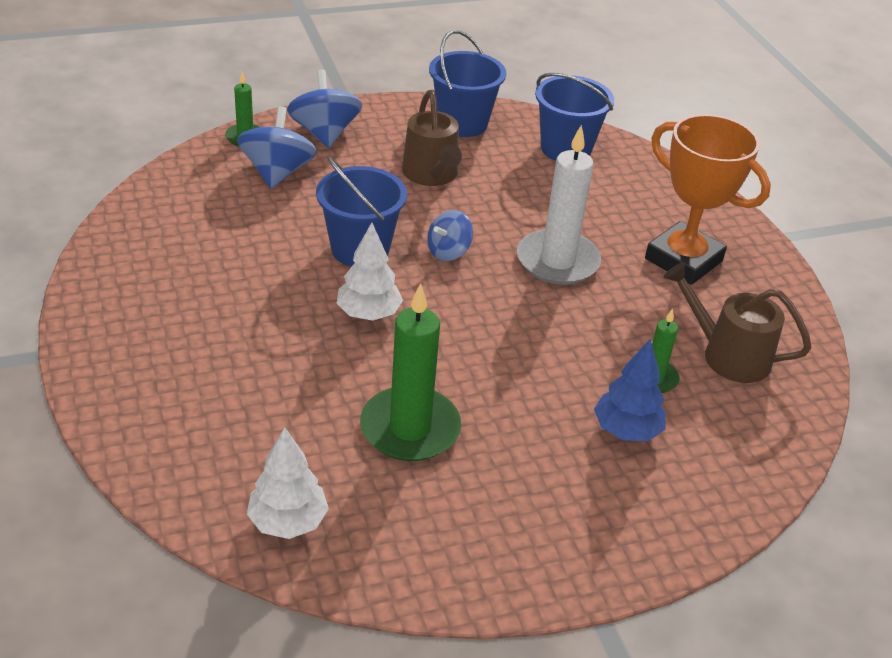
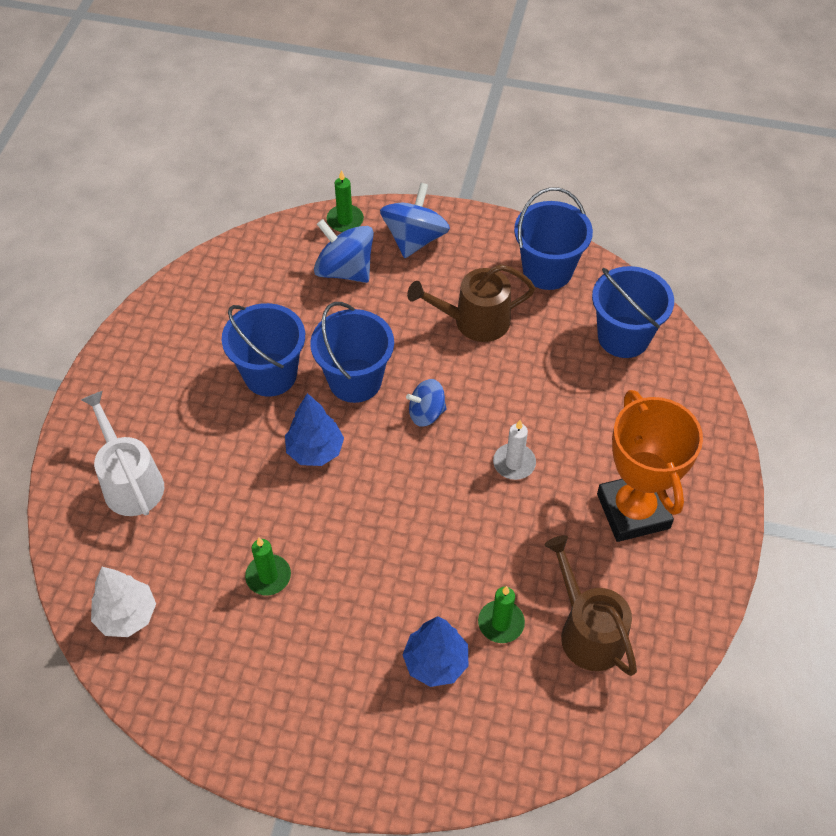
camera: 35 degrees right, 15 degrees up
(194, 407) = (130, 482): none -> white watering can
(271, 271) = (270, 374): none -> blue bucket
(277, 173) = (345, 270): blue spinning top -> blue spinning top turned 90 degrees counterclockwise
(368, 314) = (315, 451): white tree -> blue tree
(410, 428) = (268, 576): green candle -> green candle, size x0.52
(431, 174) = (474, 321): brown watering can -> brown watering can turned 60 degrees clockwise
(557, 261) = (514, 463): white candle -> white candle, size x0.52

